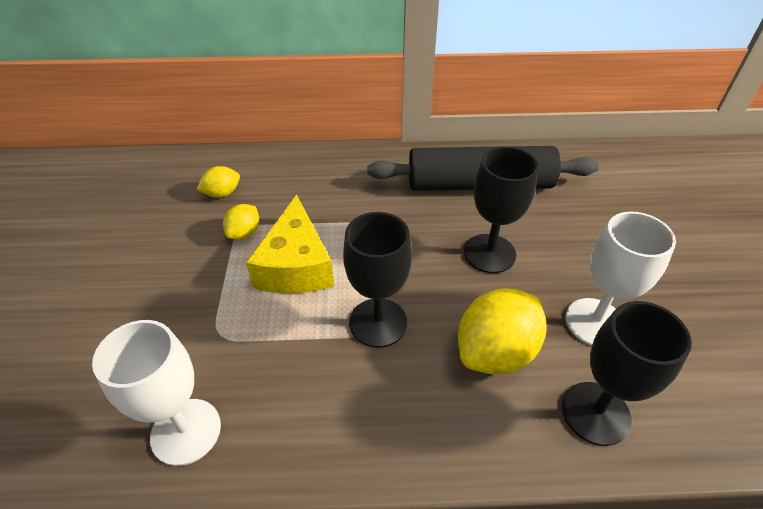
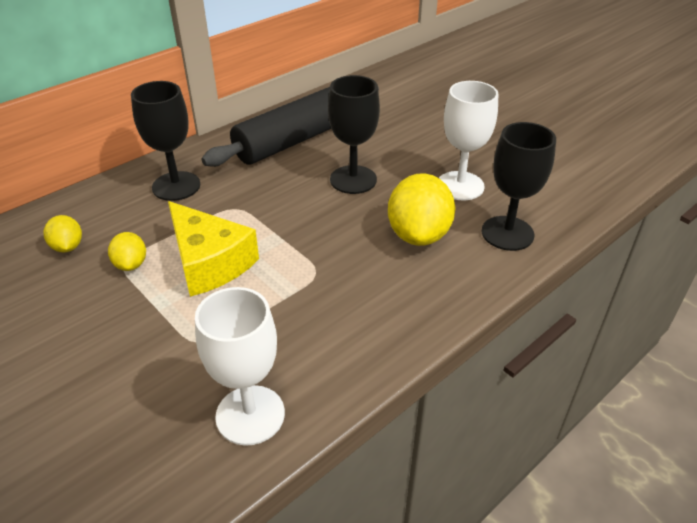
camera: 40 degrees left, 5 degrees down
(222, 193) = (68, 247): yellow lemon -> yellow lemon turned 45 degrees counterclockwise
(378, 322) = (320, 262): black goblet -> black goblet (176, 186)

